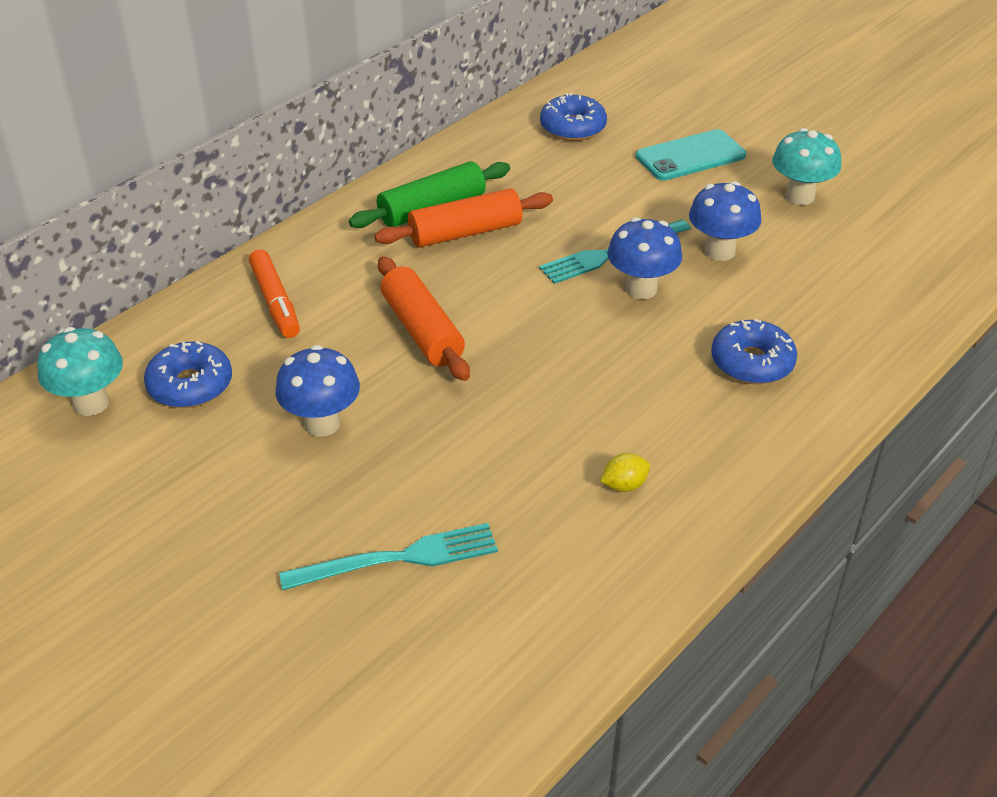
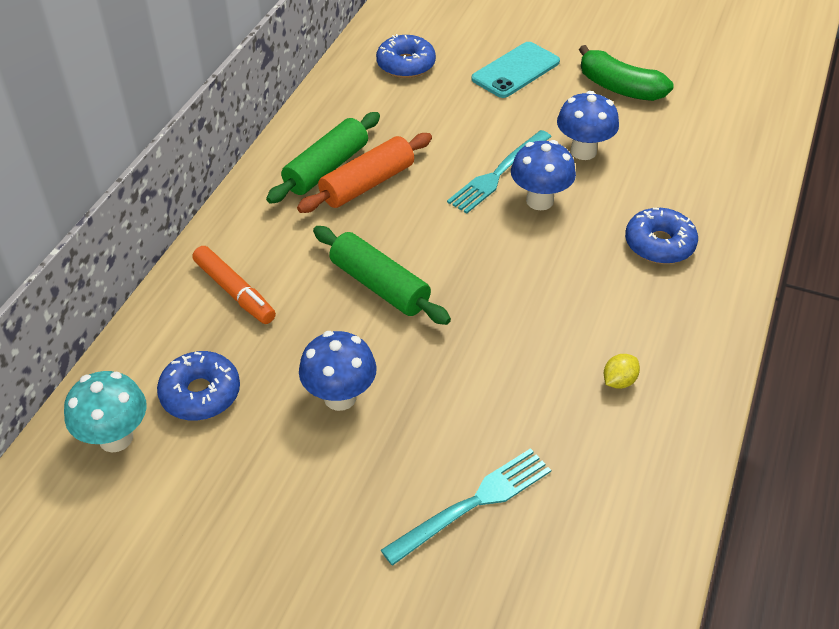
camera: 20 degrees left, 5 degrees up
(422, 331) = (379, 286): orange rolling pin -> green rolling pin
(800, 196) = (619, 88): turquoise mushroom -> green banana

